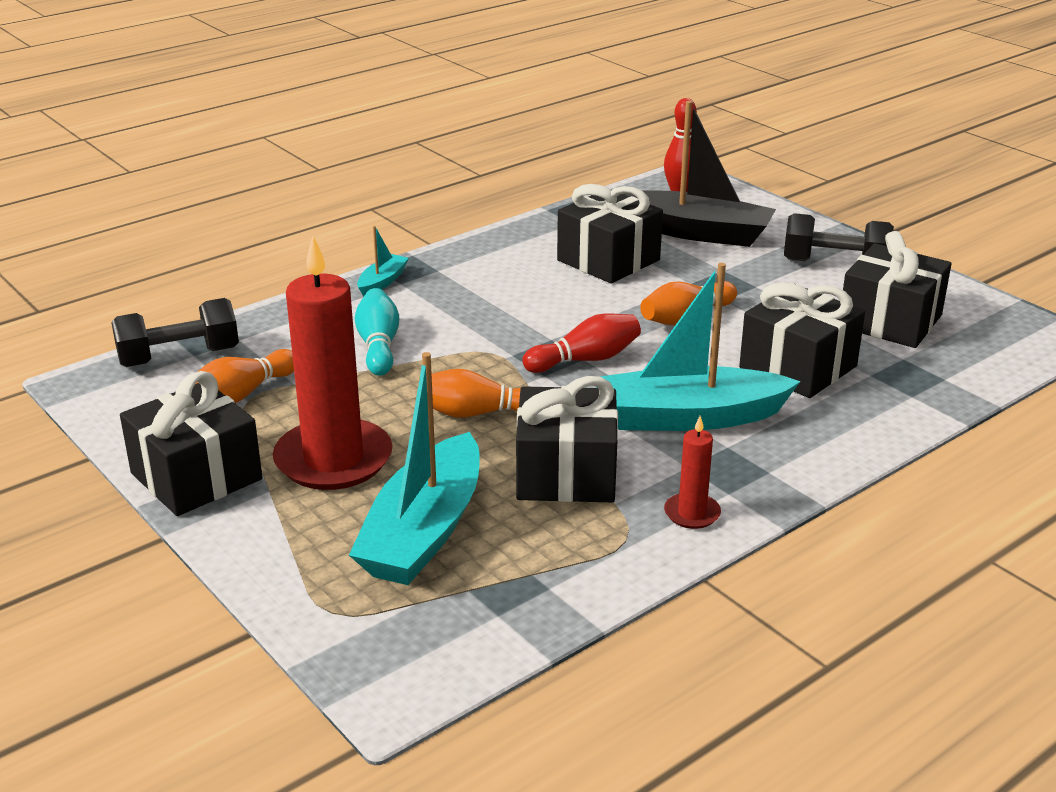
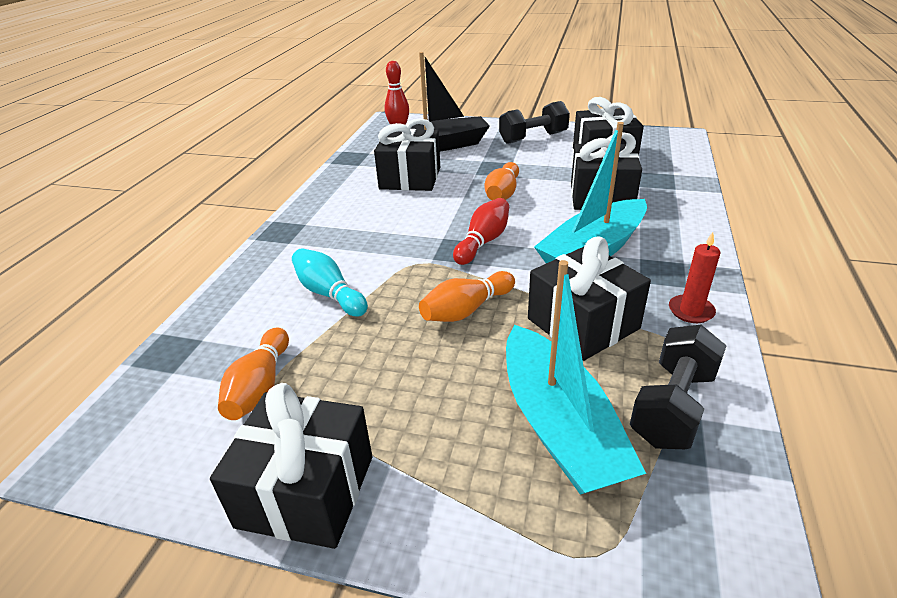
camera: 35 degrees left, 5 degrees up
(179, 357) = (159, 381): black dumbbell -> black dumbbell (673, 406)
(333, 459) = (410, 403): red candle -> none
(382, 282) = (274, 247): turquoise boat -> none

